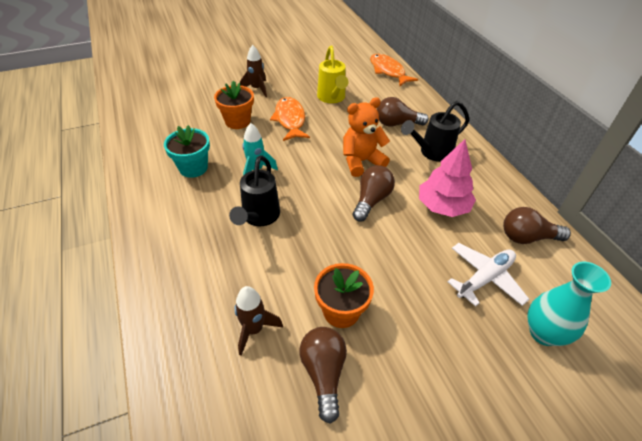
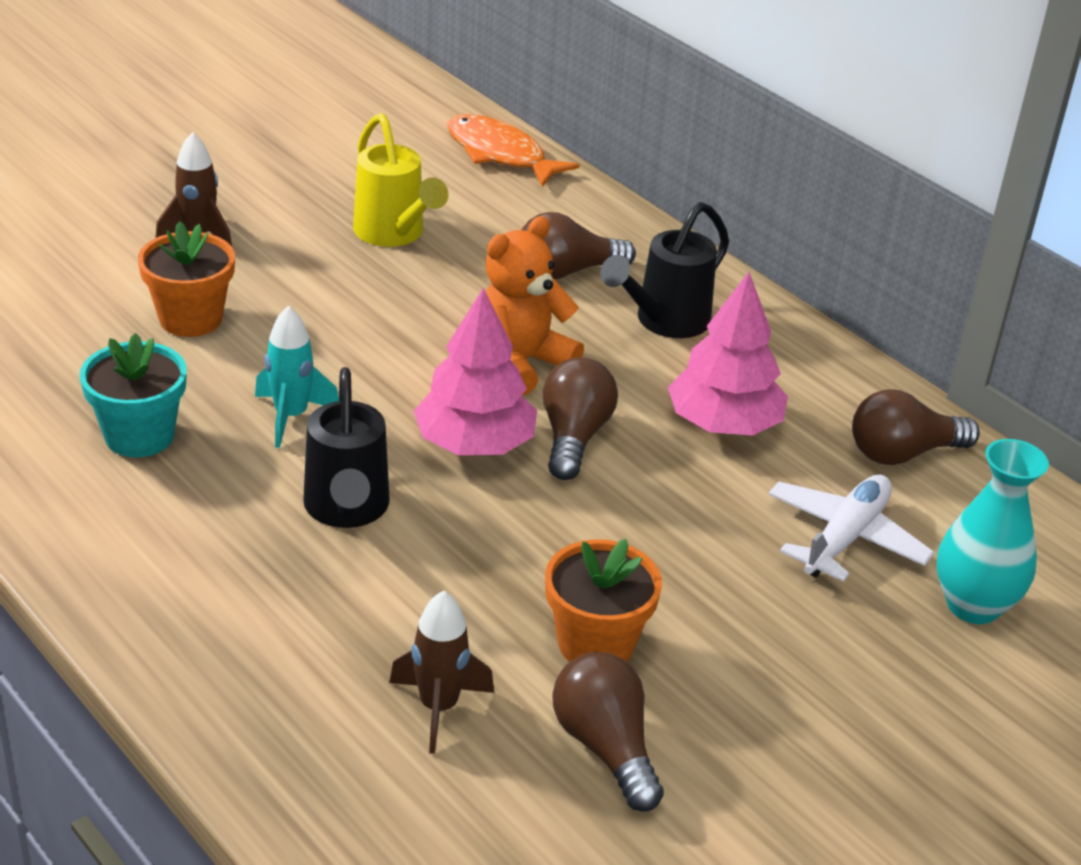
camera: 20 degrees left, 10 degrees down
(290, 120) = (316, 297): orange fish -> none
(326, 196) = (474, 444): none -> pink tree

